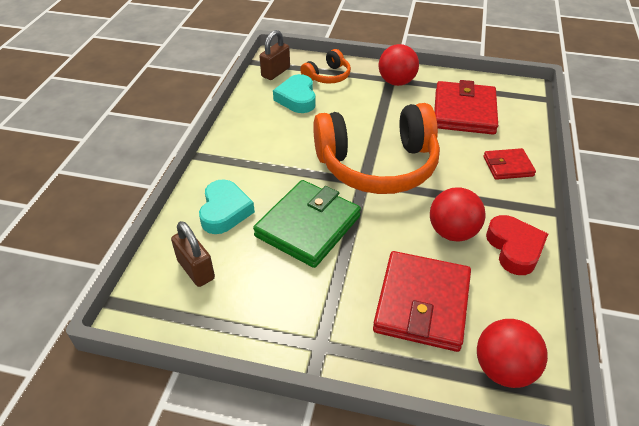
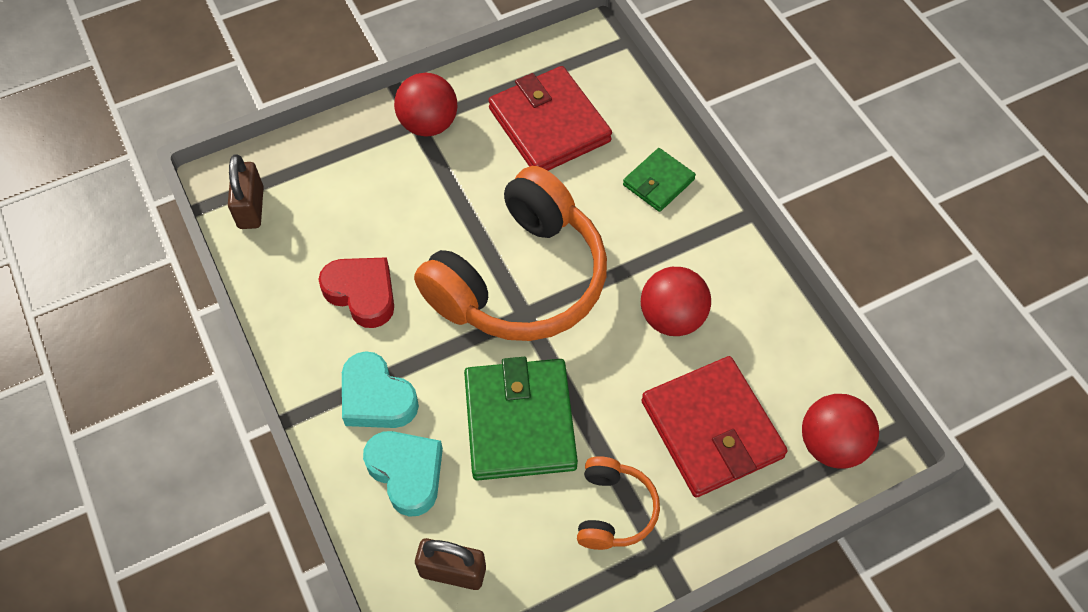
camera: 40 degrees left, 15 degrees up
(297, 98) = (326, 236): turquoise heart -> turquoise heart (376, 397)
(327, 76) = (330, 170): orange headphones -> orange headphones (613, 510)
(508, 166) = (658, 182): red wallet -> green wallet
(514, 248) = (744, 295): red heart -> red heart (362, 293)

